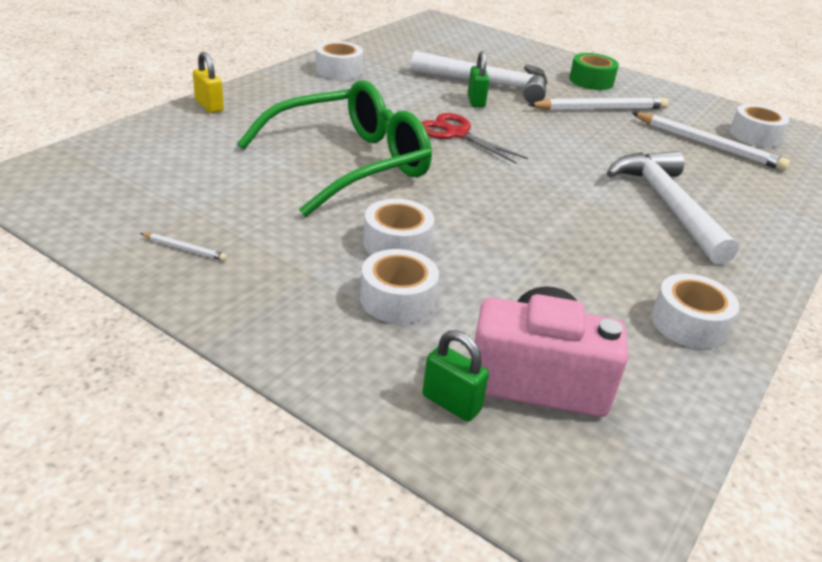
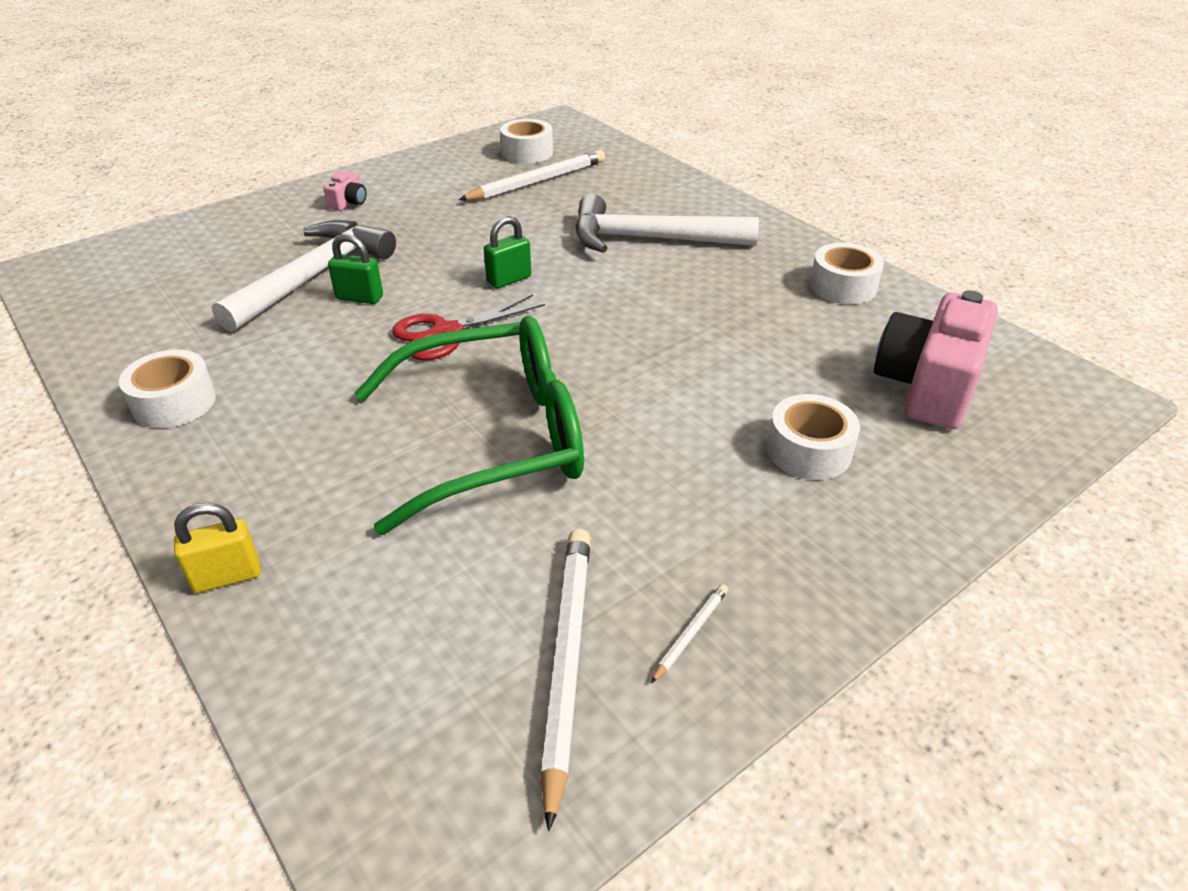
camera: 70 degrees left, 5 degrees up
(350, 163) = (494, 438): green glasses -> green glasses turned 90 degrees clockwise
(397, 243) = (699, 431): white tape -> none
(451, 403) = (969, 446): green padlock -> green padlock (509, 279)
(591, 81) = (349, 203): green tape -> pink camera
(600, 109) = (427, 217): white pencil -> white pencil (566, 660)

